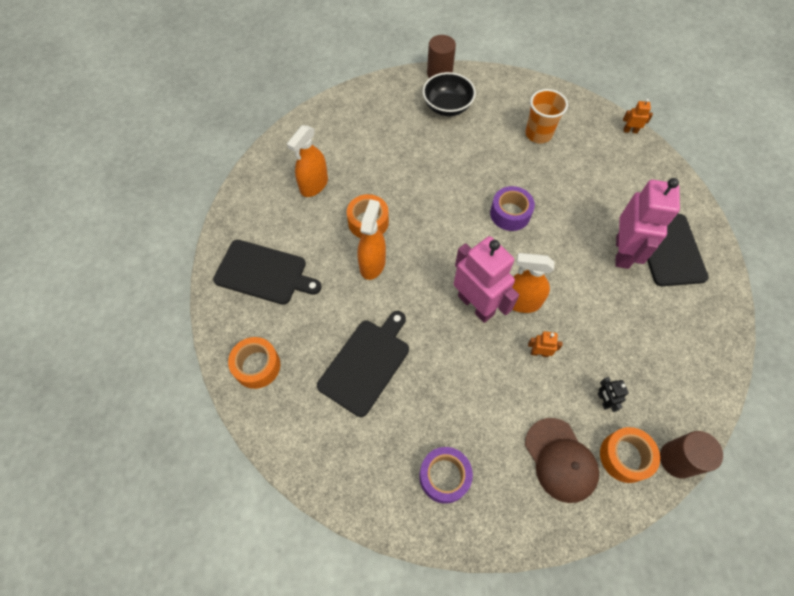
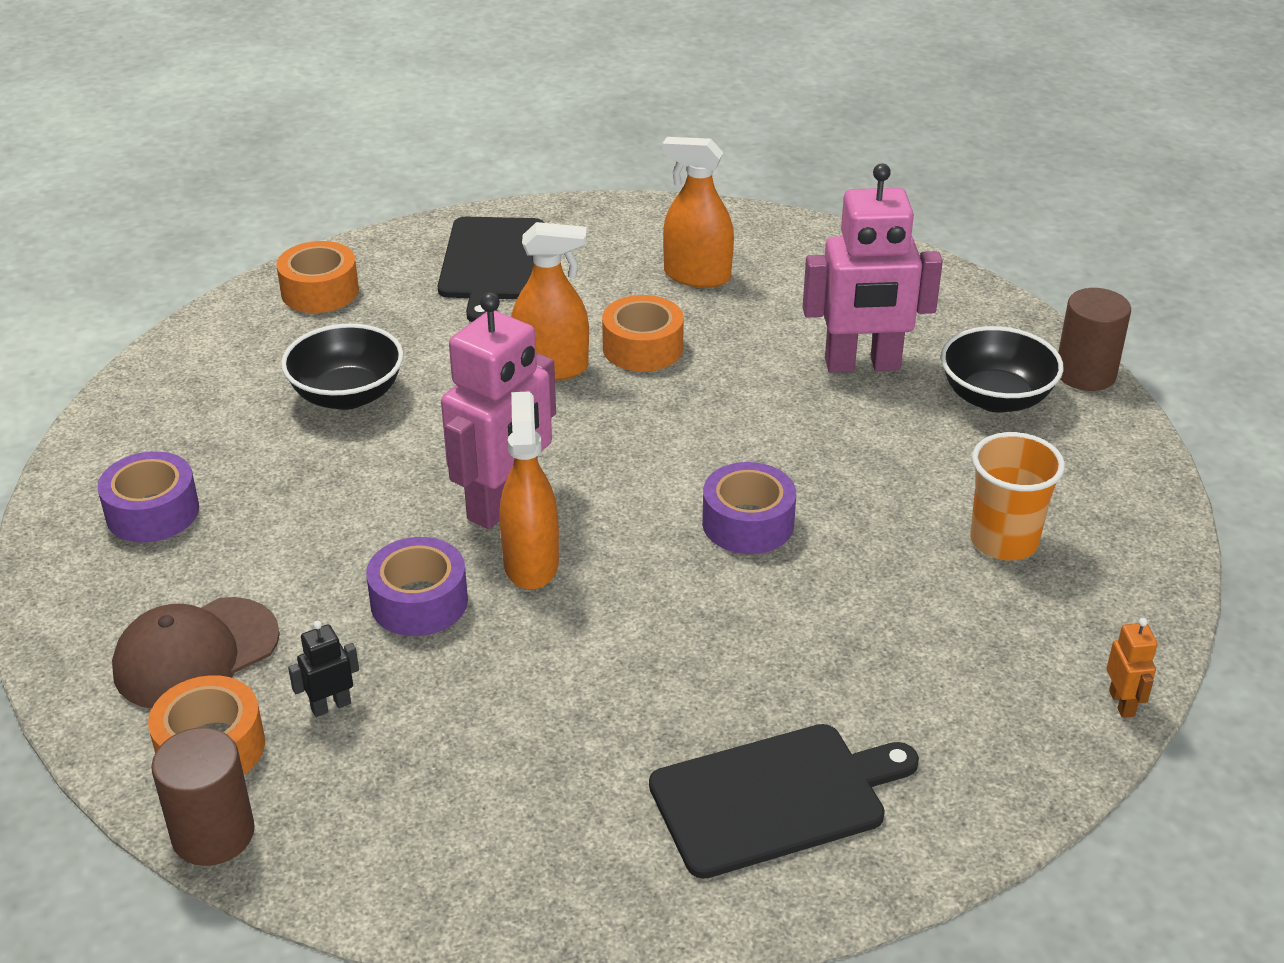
camera: 75 degrees right, 25 degrees down
(366, 364) = (347, 395): black cutting board -> black bowl
(539, 353) = (419, 602): orange robot -> purple tape
(623, 252) = (721, 713): pink robot -> pink robot (862, 365)

